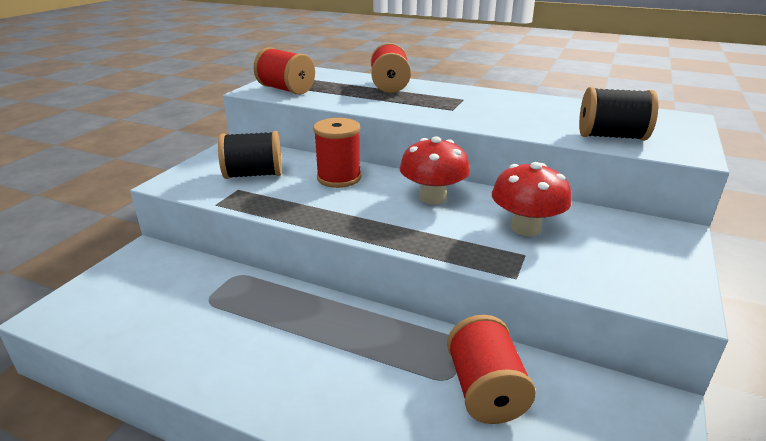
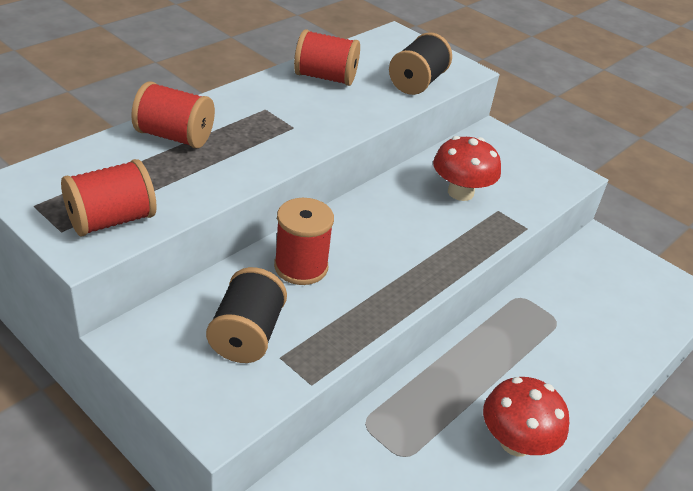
camera: 75 degrees left, 10 degrees up
(433, 198) = (383, 220): red mushroom -> red mushroom (515, 442)
(485, 390) = (572, 307): red spool -> red spool (325, 77)

